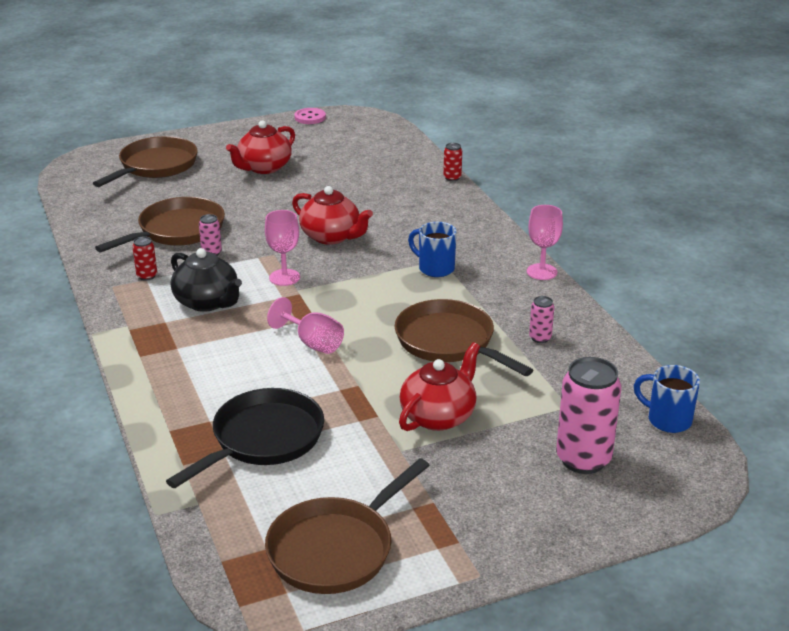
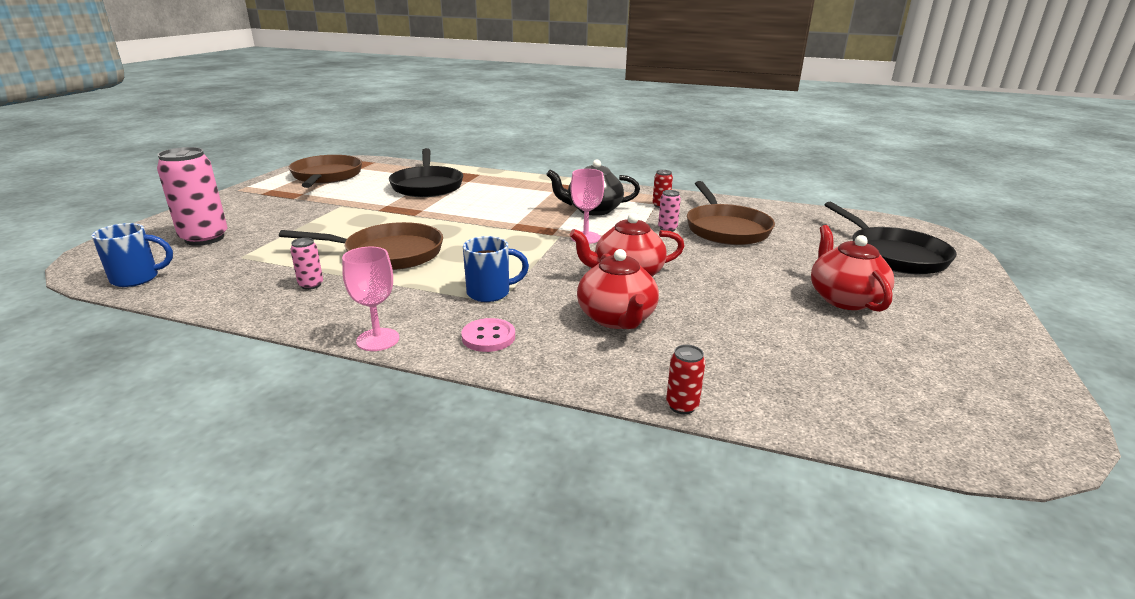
camera: 130 degrees right, 5 degrees down
(155, 166) = (892, 255): brown pan -> black pan
(310, 117) = (1040, 391): pink button -> pink button (488, 337)
(313, 343) = (483, 219): pink goblet -> none
(438, 416) = (337, 222): red teapot -> red teapot (617, 319)

